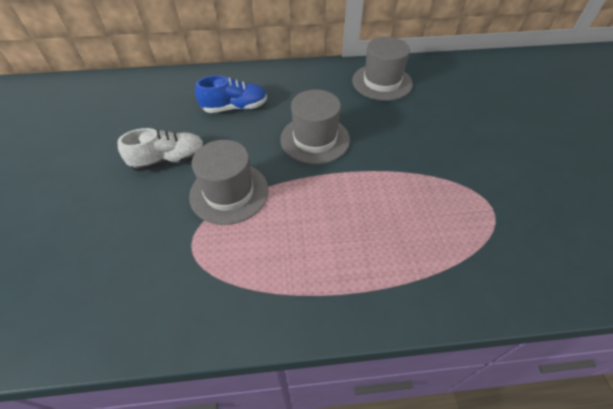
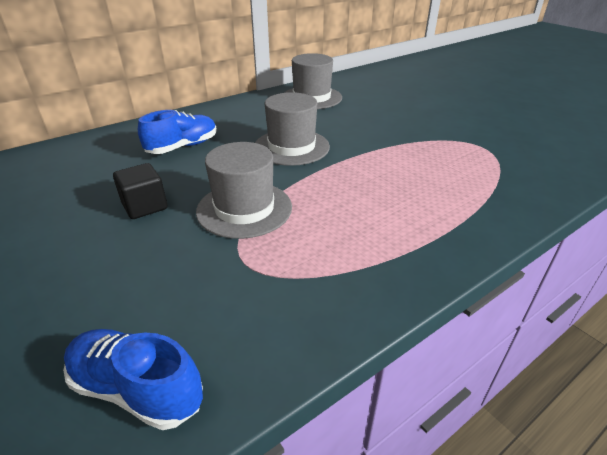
camera: 30 degrees left, 15 degrees down
(68, 310) = (137, 389): none -> blue shoe
(169, 160) = (145, 206): white shoe -> black cube

